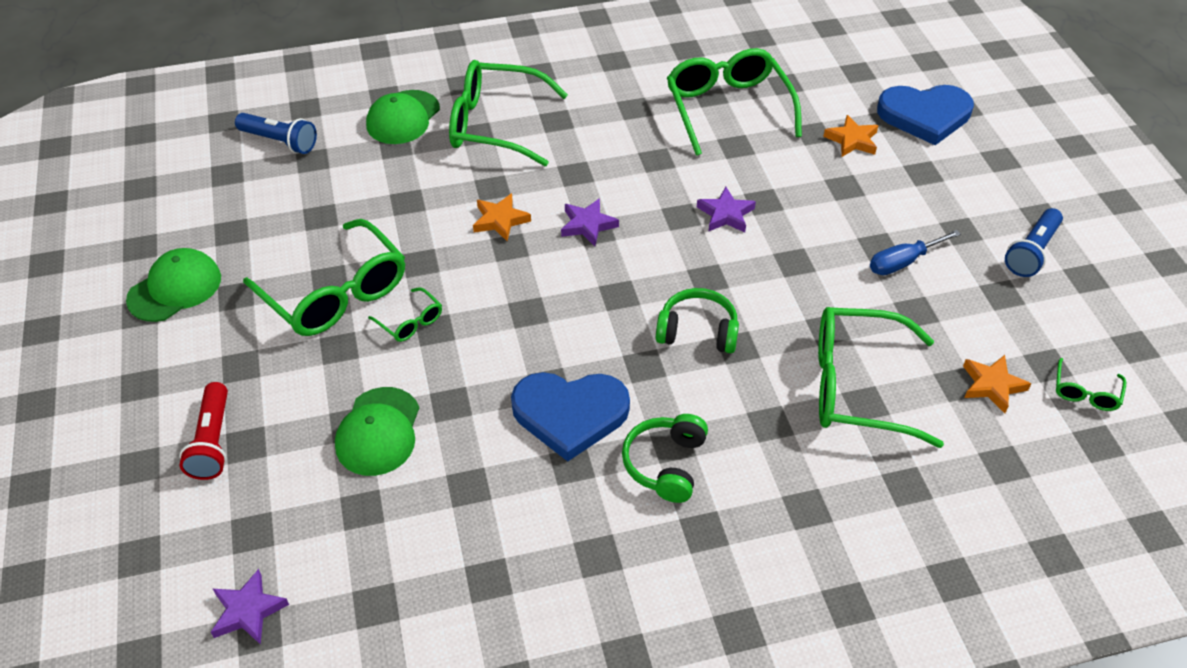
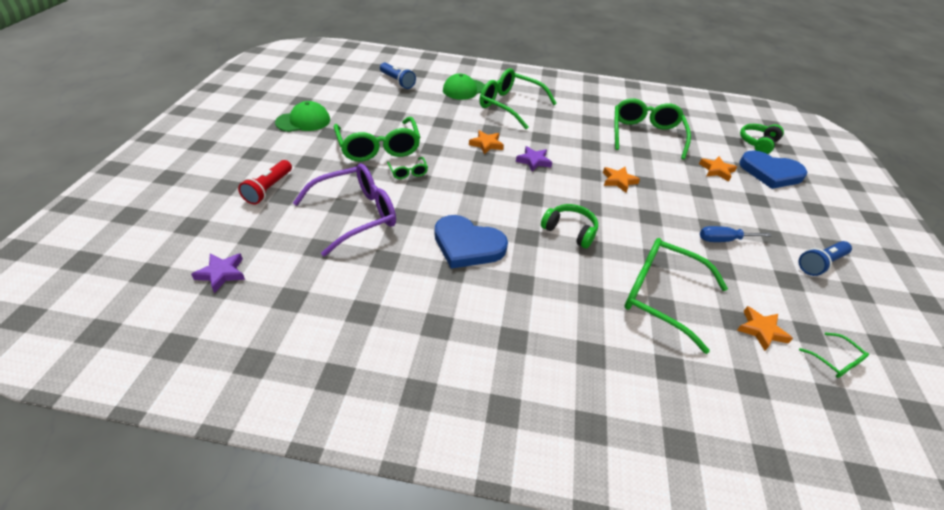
camera: 20 degrees right, 5 degrees down
(378, 431) = (355, 215): green cap -> purple glasses
(665, 464) = (510, 292): green headphones -> green headphones (757, 143)
(726, 214) = (618, 181): purple star -> orange star
(1085, 392) = (835, 361): green glasses -> green glasses turned 75 degrees counterclockwise

